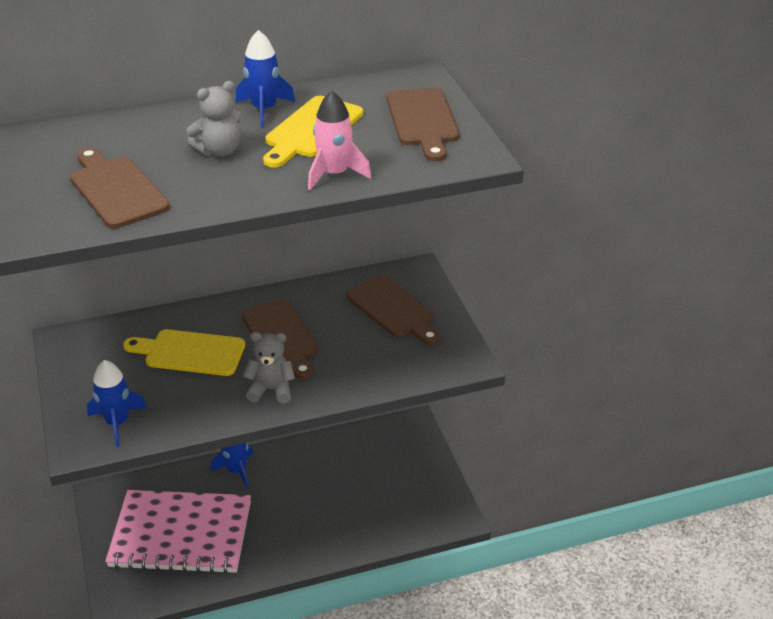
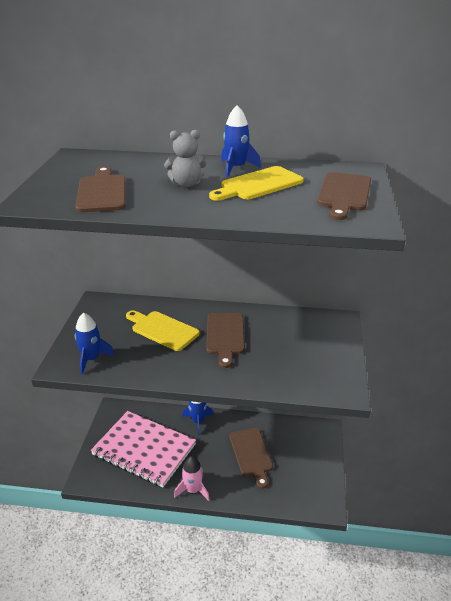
camera: 25 degrees right, 5 degrees down
(271, 389) = (197, 368): grey teddy bear -> none
(335, 174) = (253, 212): pink rocket -> pink rocket (193, 490)
(392, 309) = (310, 340): brown cutting board -> brown cutting board (251, 454)

